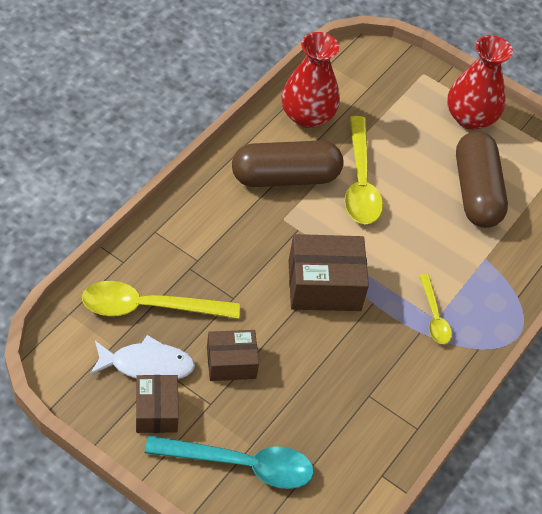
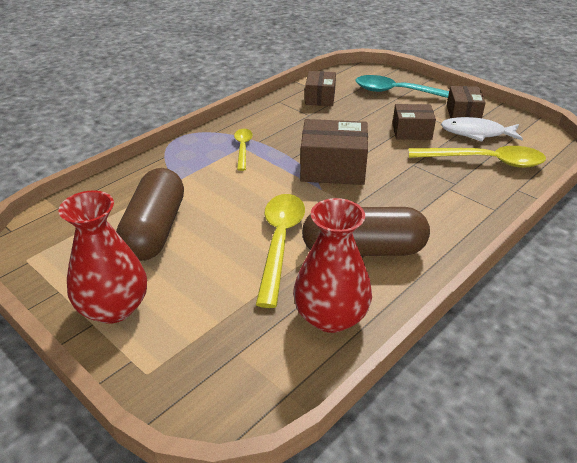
camera: 165 degrees left, 15 degrees down
(360, 441) = (320, 98): none -> brown box

